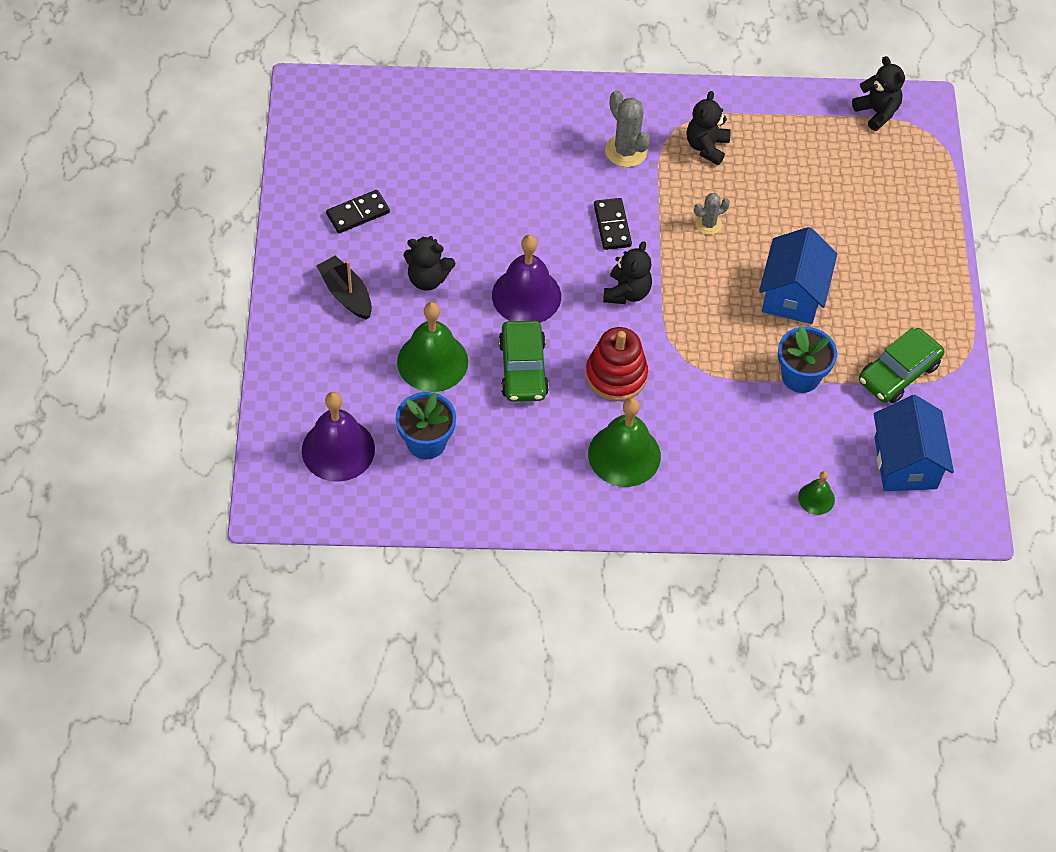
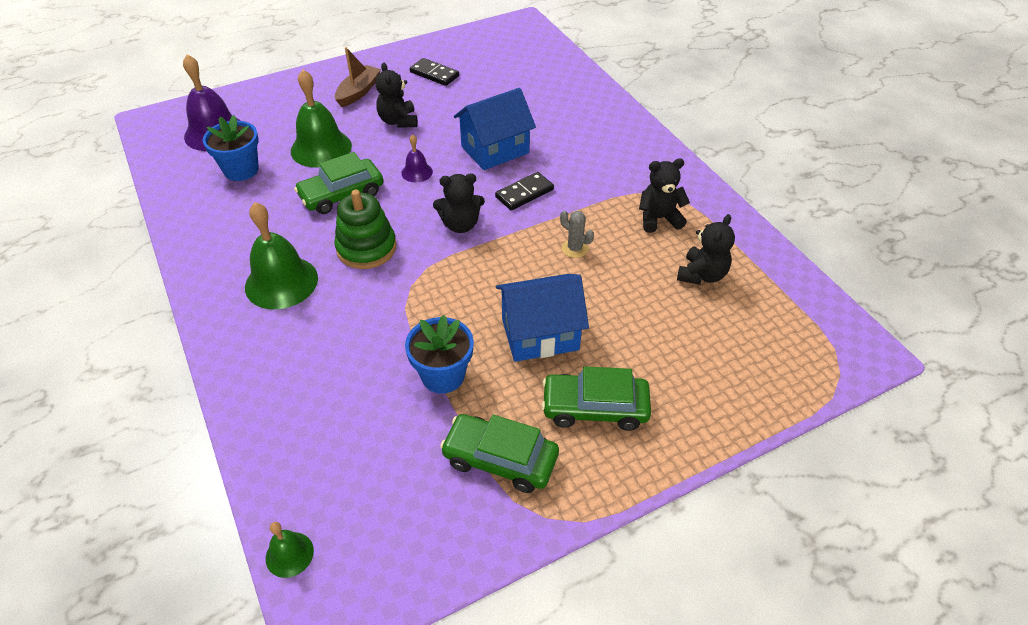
camera: 65 degrees right, 10 degrees down
(346, 294) = (358, 92): black boat -> brown boat
(526, 295) = (417, 172): purple bell -> purple bell, size x0.50
(616, 375) = (366, 248): red stacking toy -> green stacking toy
(626, 151) = (609, 175): grey cactus -> none
(816, 498) = (293, 444): green bell -> green bell (289, 554)
(877, 112) = (819, 319): black teddy bear -> black teddy bear (702, 275)
(883, 294) = (595, 408): none -> green car
(905, 463) = (379, 511): blue house -> blue house (495, 149)

